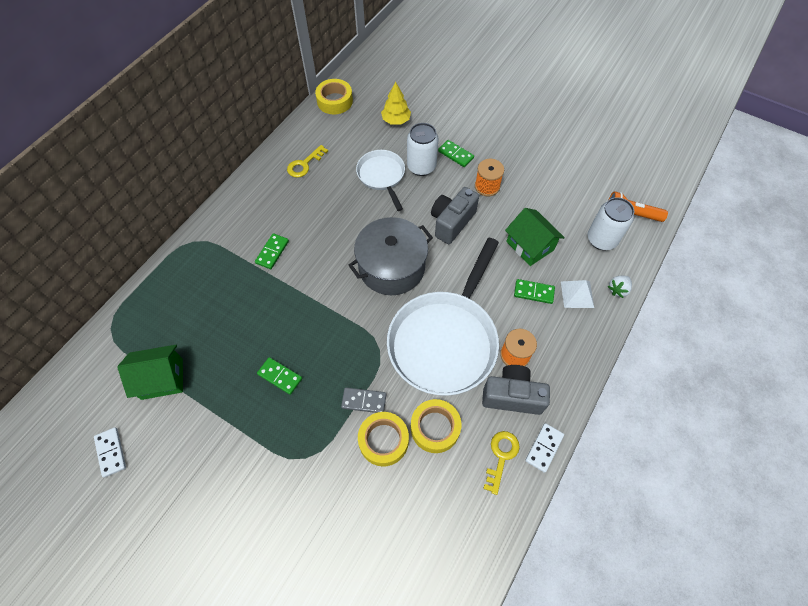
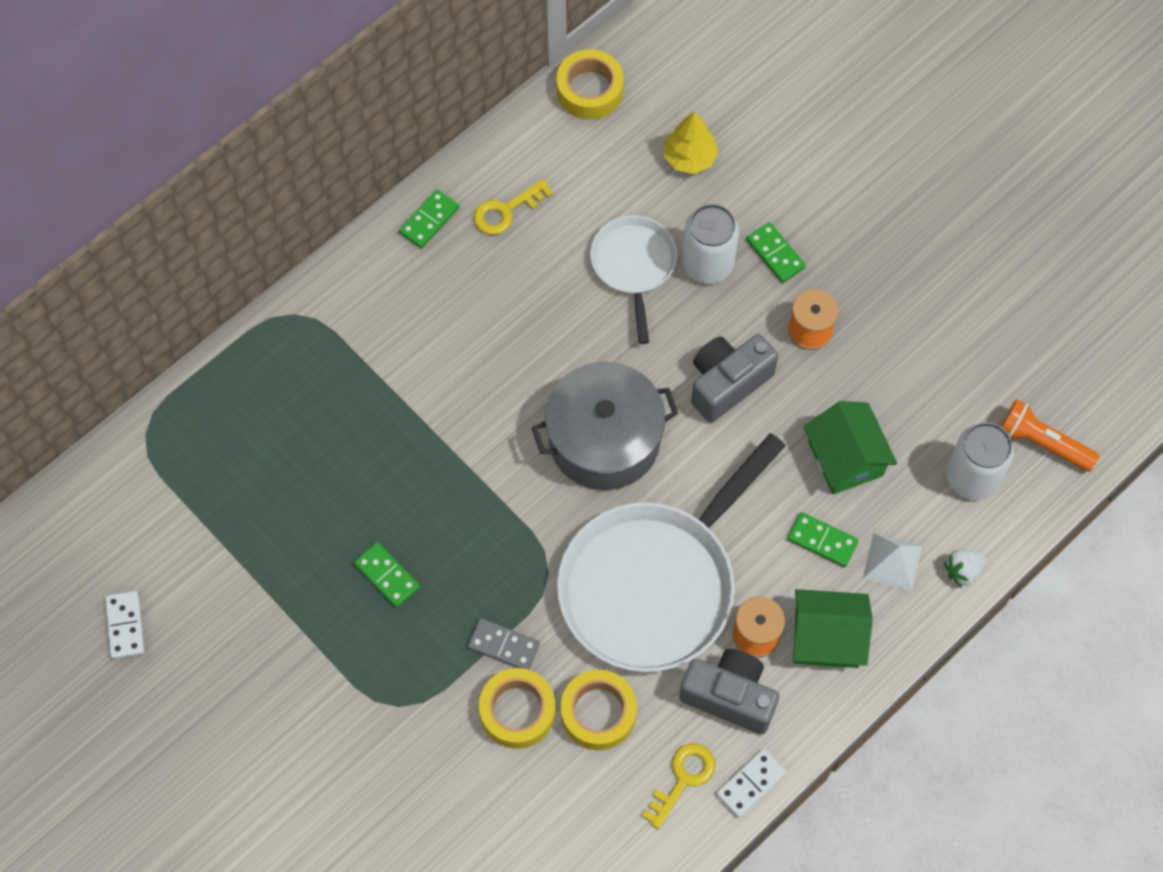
camera: 15 degrees right, 5 degrees up
(162, 378) = (212, 534): green house -> green house (826, 638)
(272, 252) = (417, 365): green domino -> green domino (429, 220)

